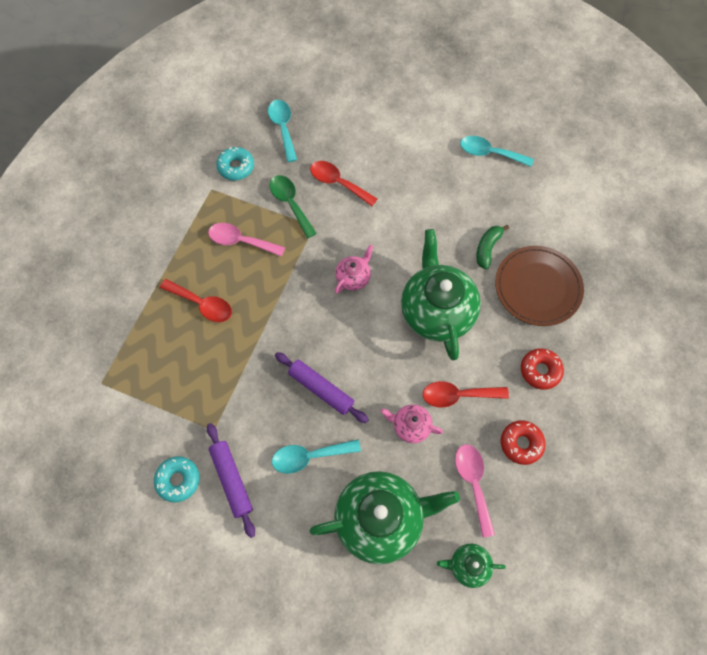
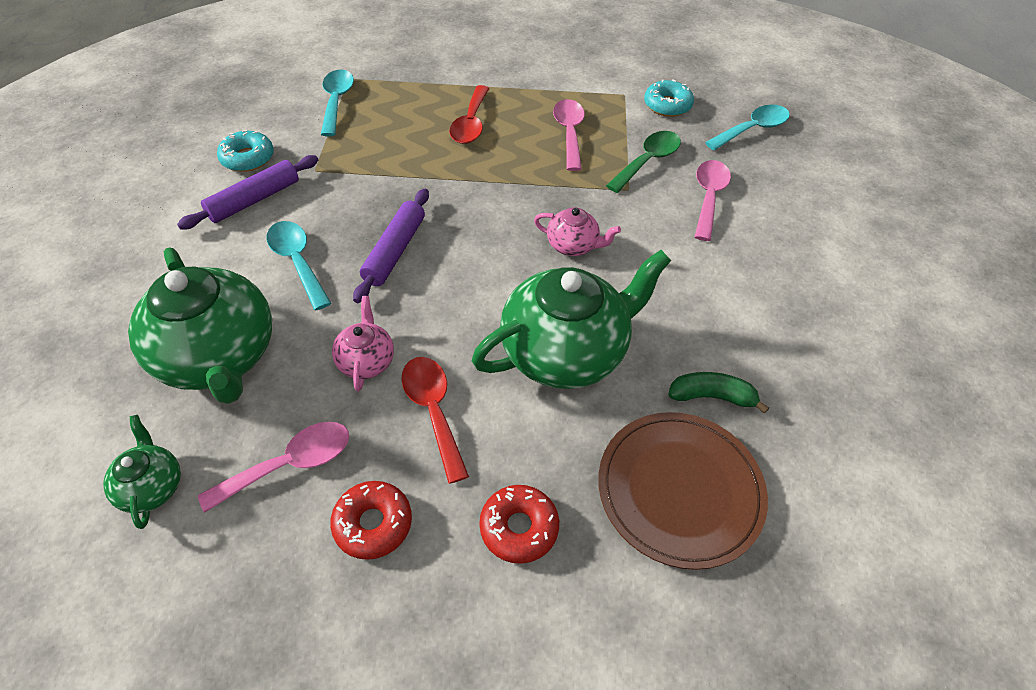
camera: 70 degrees right, 15 degrees down
(338, 183) = (708, 197): red spoon -> pink spoon
(489, 153) = (892, 361): turquoise spoon -> turquoise spoon (336, 101)

